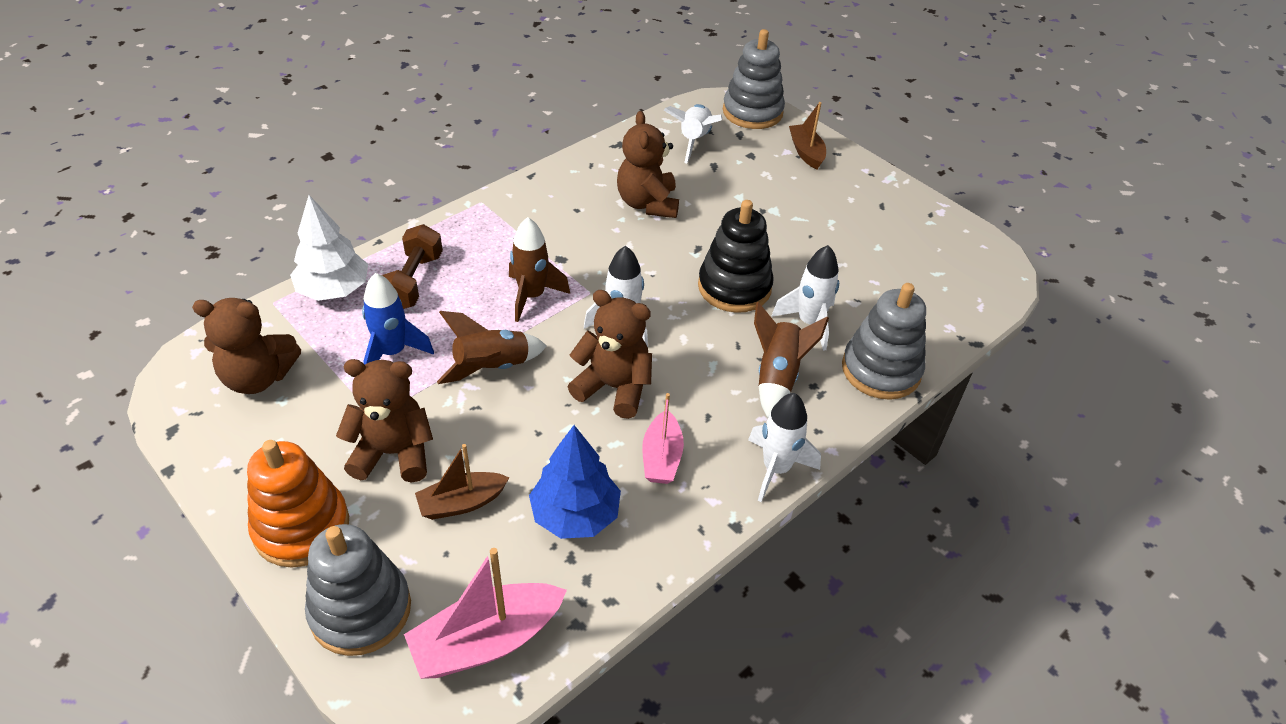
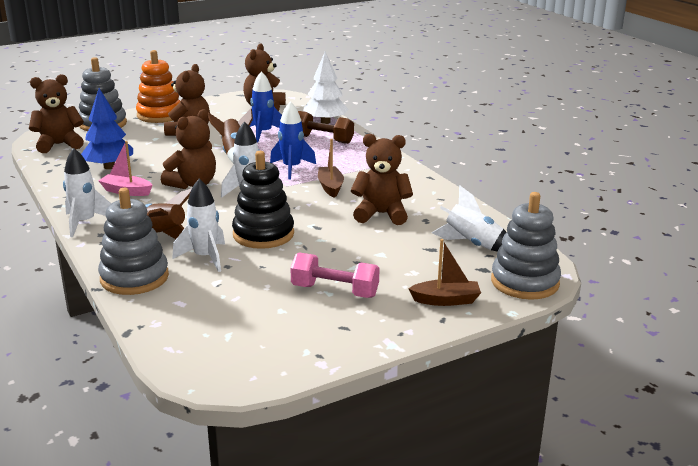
camera: 105 degrees right, 20 degrees down
(462, 503) = (143, 144): brown boat -> brown boat (330, 187)
(487, 641) = (59, 145): pink boat -> brown teddy bear
(532, 296) = (292, 168): brown rocket -> blue rocket
(826, 218) = (335, 291): none -> pink dumbbell

